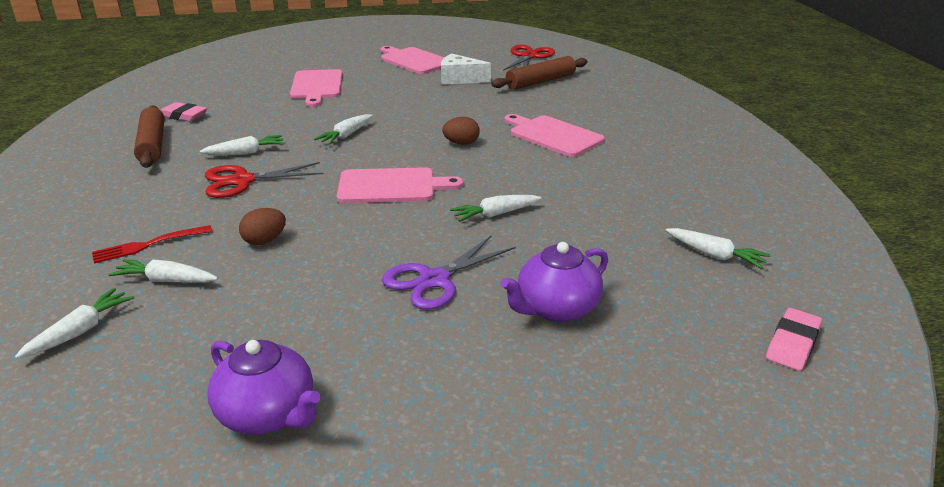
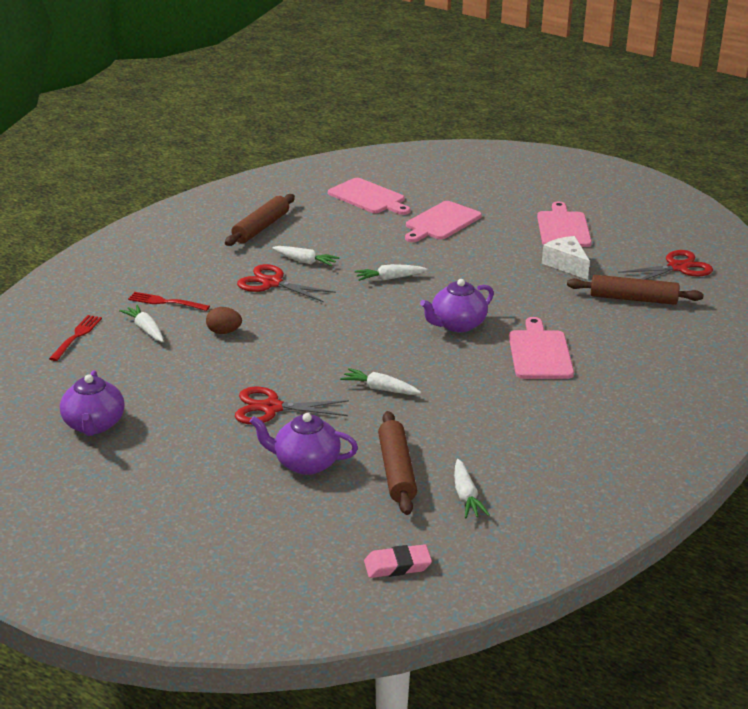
camera: 45 degrees right, 0 degrees up
(80, 331) = (76, 336): white carrot -> red fork
(183, 116) = (312, 210): pink eraser -> none
(391, 186) = (352, 334): pink cutting board -> pink cutting board (369, 197)
(434, 280) = (271, 408): purple scissors -> red scissors
(461, 143) = (457, 325): brown egg -> purple teapot
(633, 268) = (397, 471): none -> brown rolling pin

